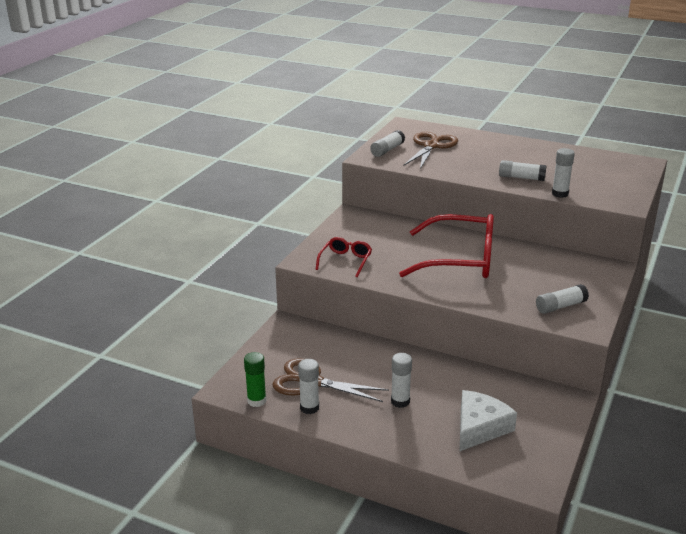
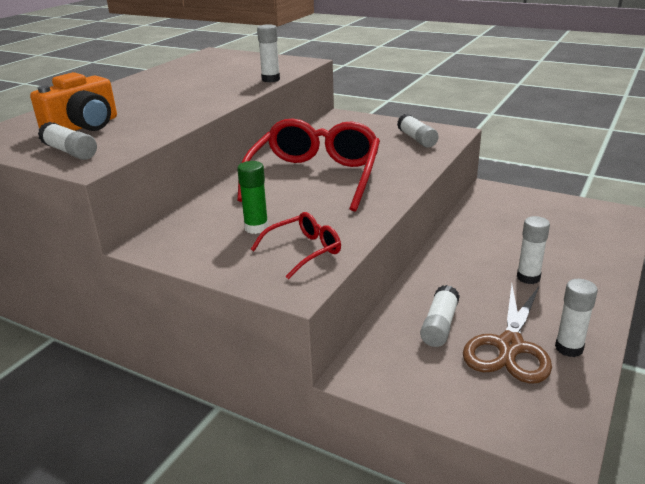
camera: 85 degrees left, 0 degrees up
(256, 401) = (573, 402): green glue stick -> green glue stick (256, 228)
(345, 261) = (303, 251): red glasses -> red glasses turned 120 degrees clockwise
(431, 146) = (83, 126): brown scissors -> orange camera
(479, 427) = (554, 234): white cheese -> none
(521, 178) = (220, 90): white glue stick -> white glue stick (439, 325)

